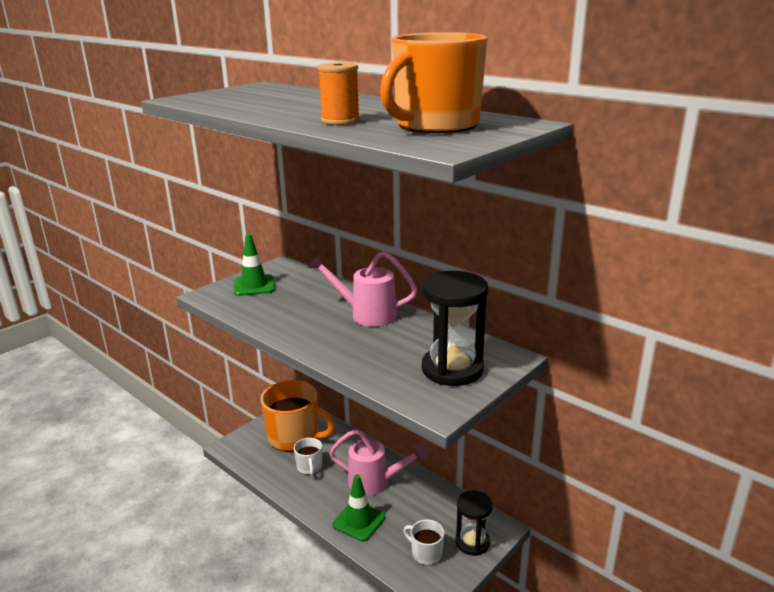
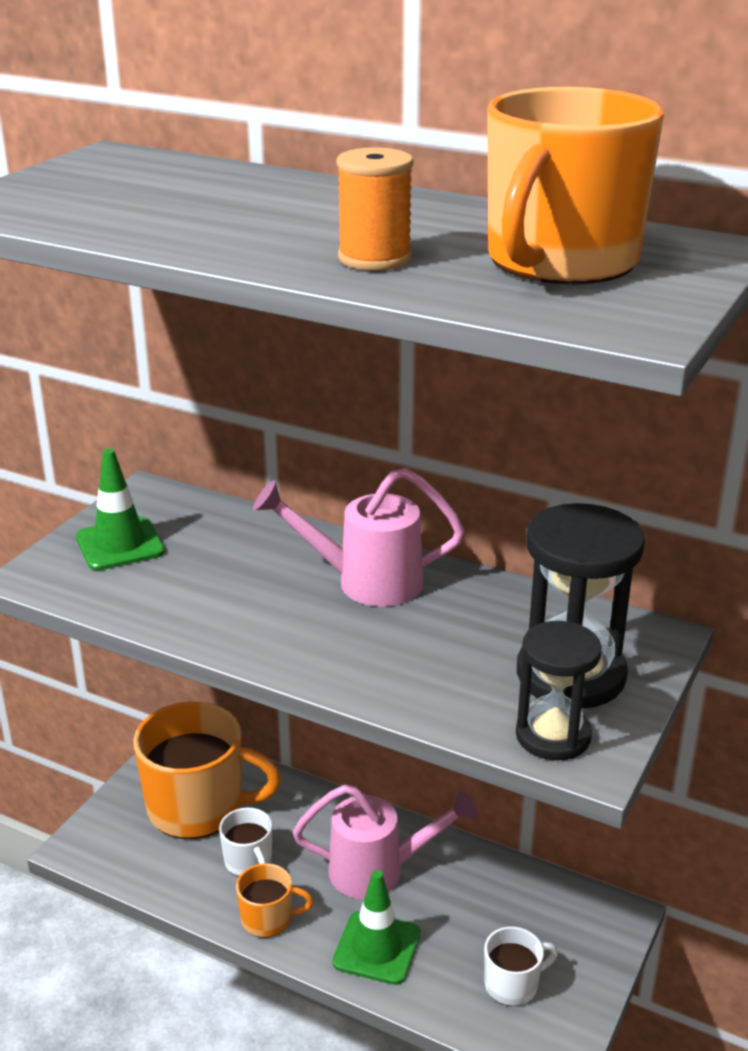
camera: 15 degrees left, 5 degrees up
(308, 496) = (268, 919): none -> orange mug
(426, 553) = (513, 984): white mug -> white mug turned 135 degrees clockwise
(472, 542) = (582, 949): black hourglass -> black hourglass (553, 736)

